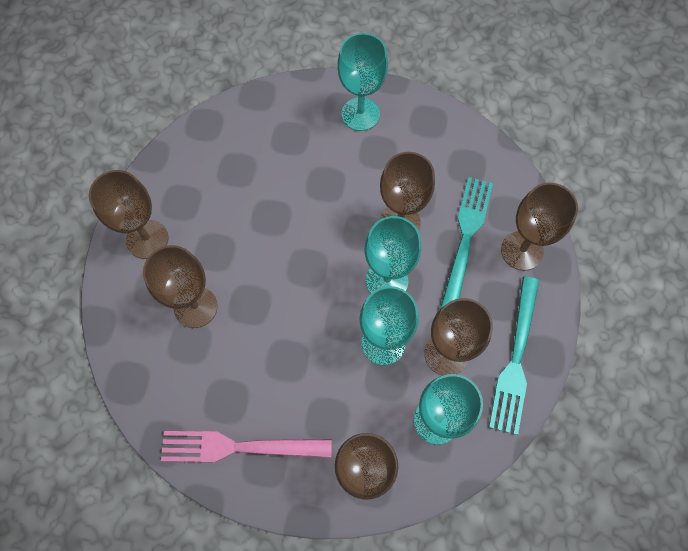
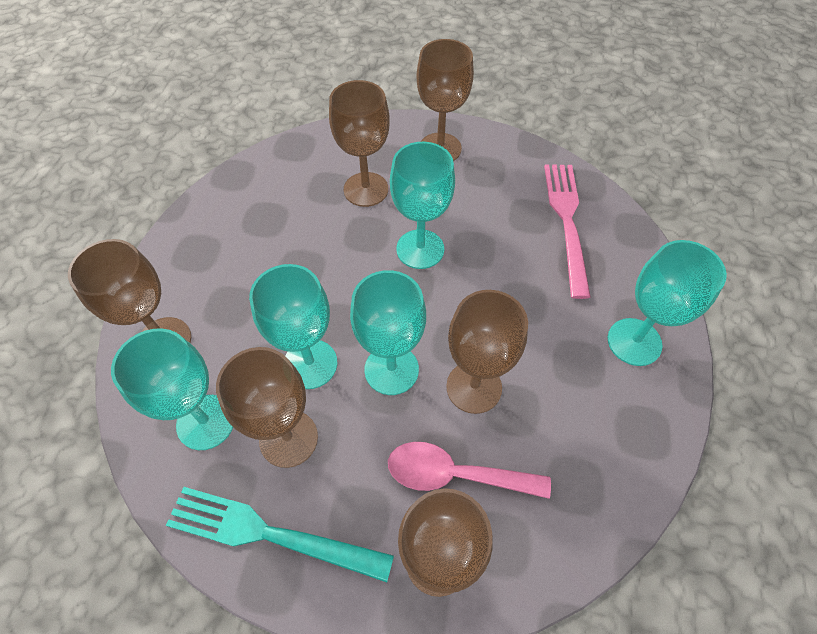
camera: 90 degrees right, 10 degrees down
(238, 447) = (216, 230): pink fork -> pink fork (566, 220)
(270, 259) = (420, 249): none -> turquoise goblet
(465, 238) = (455, 474): turquoise fork -> pink spoon

